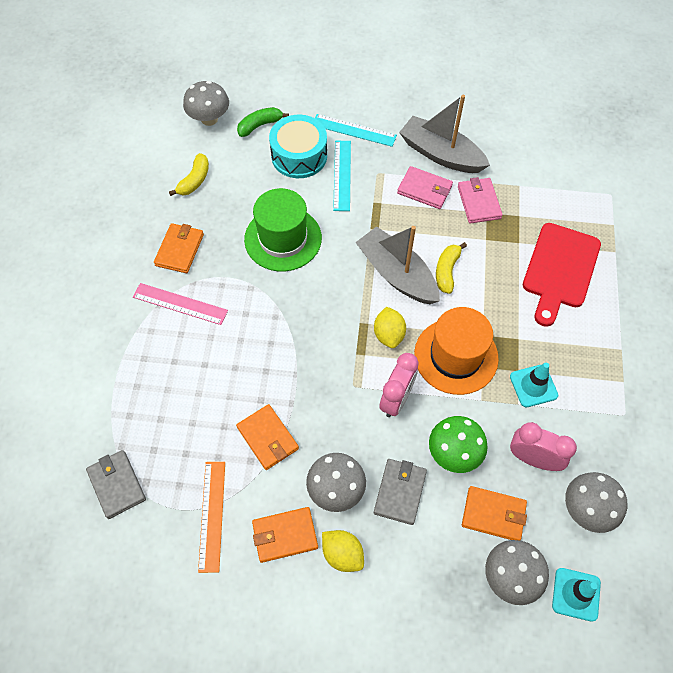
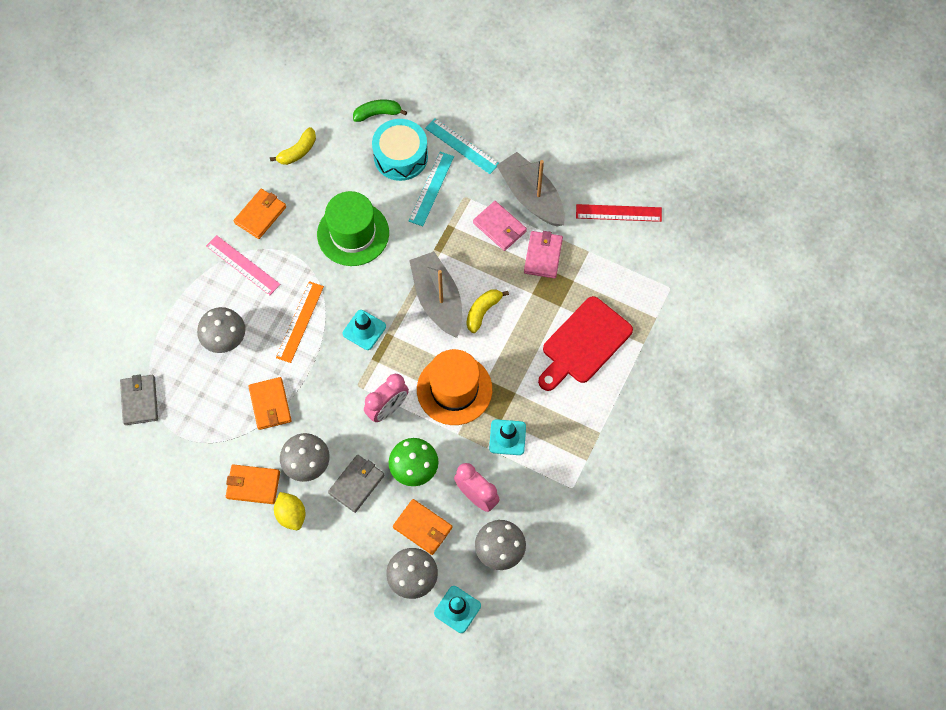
camera: 20 degrees right, 5 degrees up
(209, 119) = (334, 92): grey mushroom -> grey mushroom (225, 339)
(212, 515) = (203, 450): orange ruler -> orange ruler (299, 321)
(335, 327) = (364, 330): none -> turquoise traffic cone
(389, 334) = (406, 351): yellow lemon -> none
(528, 144) = (618, 213): none -> red ruler

